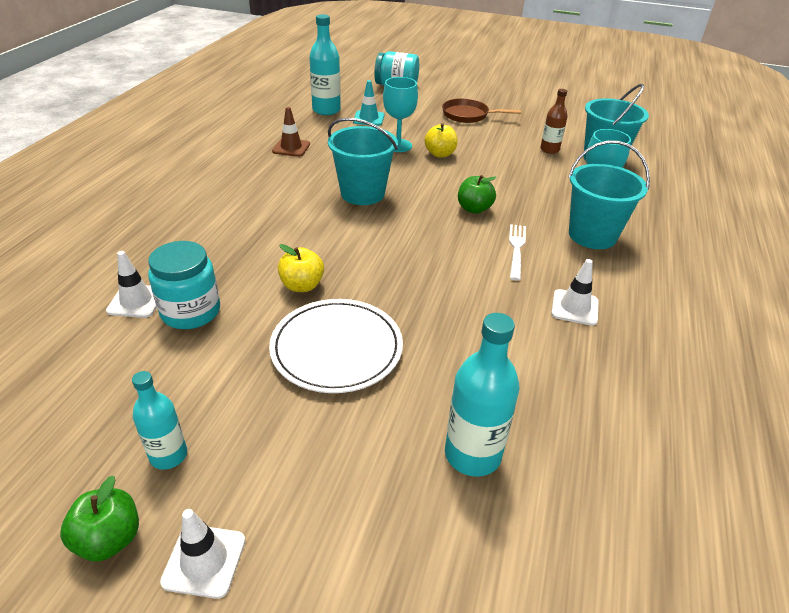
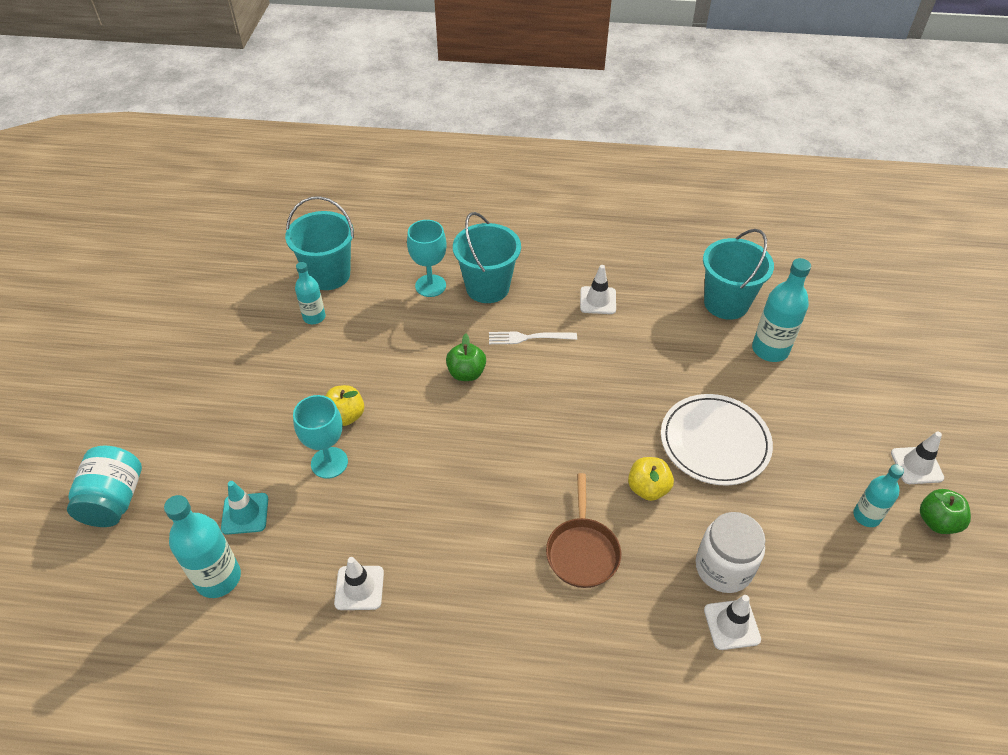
camera: 100 degrees left, 10 degrees up
(191, 312) = (723, 568): turquoise jar -> white jar
(291, 148) = (359, 588): brown traffic cone -> white traffic cone
(362, 193) = (462, 476): turquoise bucket -> turquoise bucket (726, 303)
(468, 115) = (221, 399): brown pan -> brown pan (582, 551)
(549, 150) = (314, 317): brown bottle -> turquoise bottle

